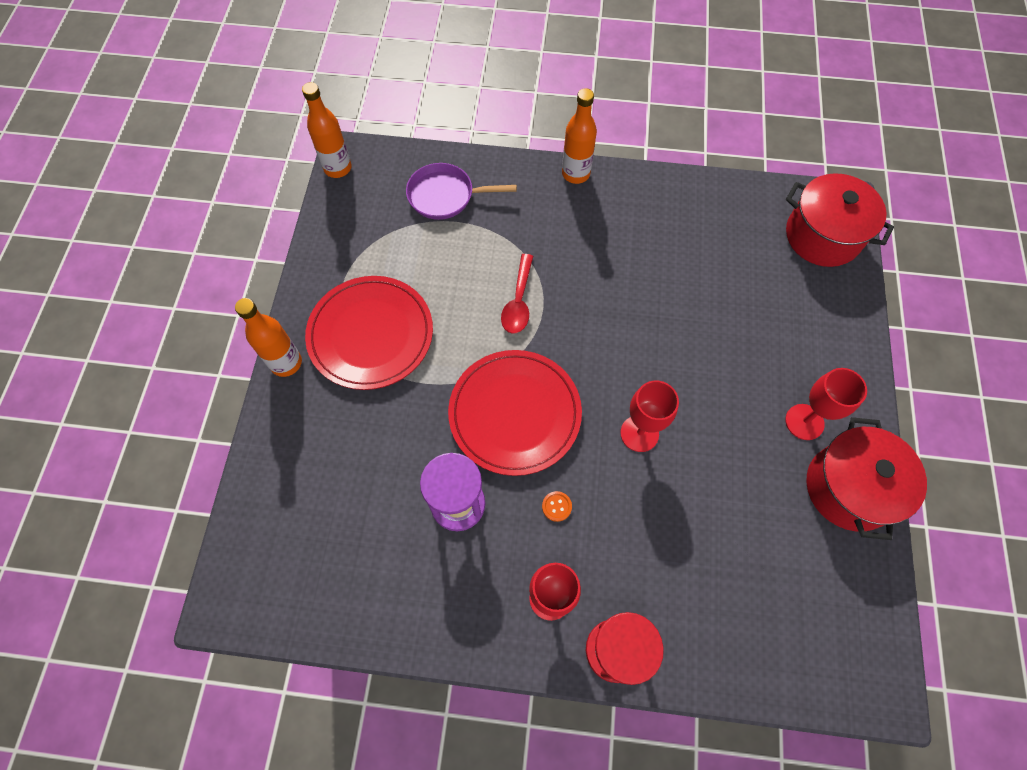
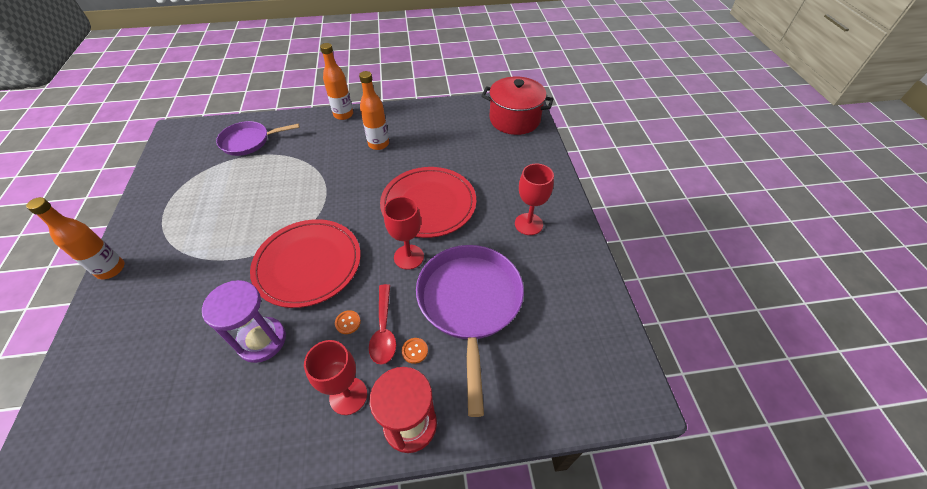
camera: 15 degrees left, 15 degrees down
(337, 168) = (165, 139): orange bottle -> orange bottle (378, 144)
(371, 334) = (187, 235): red plate -> red plate (428, 204)
(518, 301) = (307, 193): red spoon -> red spoon (384, 330)
(631, 564) = (415, 351): none -> orange button
(705, 520) = (469, 304): none -> purple pan
(849, 488) = (570, 258): red pot -> none

